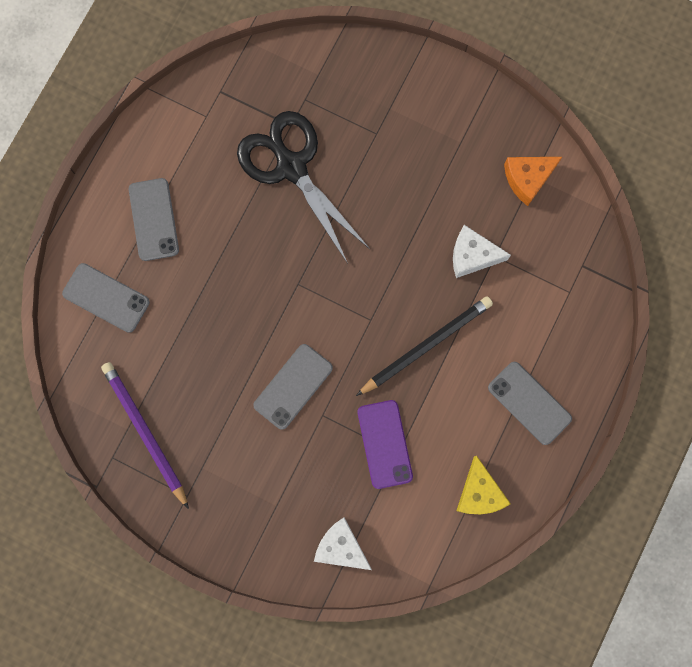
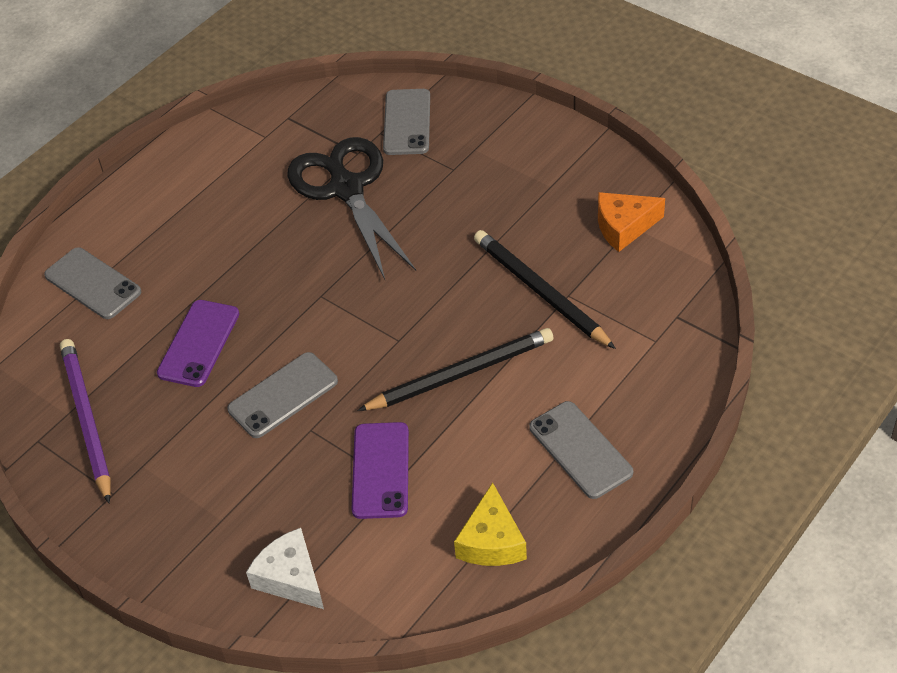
camera: 15 degrees right, 30 degrees down
(153, 219) = (174, 219): grey phone -> grey phone (407, 122)
(212, 346) = (199, 343): none -> purple phone
(472, 256) = (540, 292): white cheese -> black pencil

